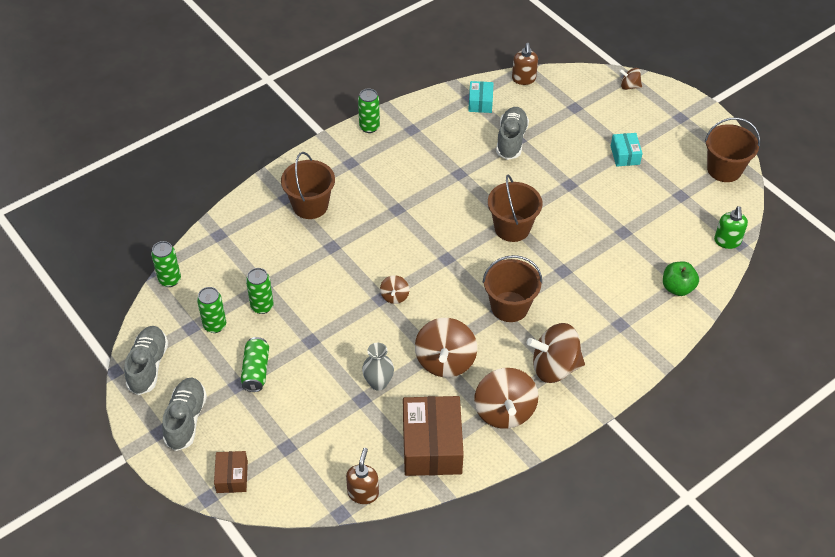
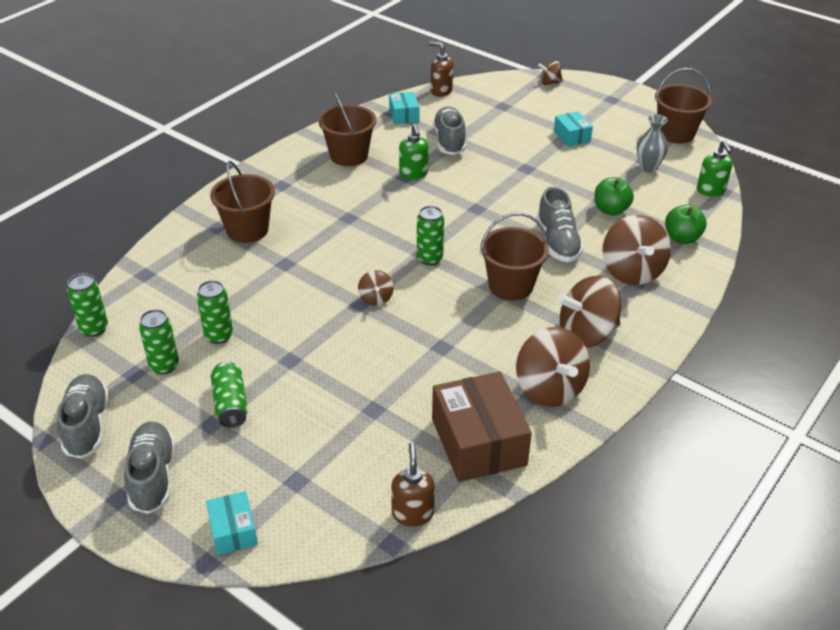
camera: 15 degrees left, 10 degrees down
(232, 477) = (233, 531): brown box -> turquoise box
(369, 127) = (291, 152): green can -> green can (429, 259)
(378, 383) = (388, 388): grey vase -> grey vase (648, 167)
(445, 361) = (459, 351): brown spinning top -> brown spinning top (631, 271)
(467, 172) = (413, 174): none -> green soap dispenser
(512, 228) = (482, 214): brown bucket -> brown bucket (349, 155)
(523, 79) = (441, 91): brown soap dispenser -> brown soap dispenser turned 135 degrees clockwise
(566, 270) = (557, 242): none -> grey shoe
(626, 245) = (611, 210): none -> green apple

